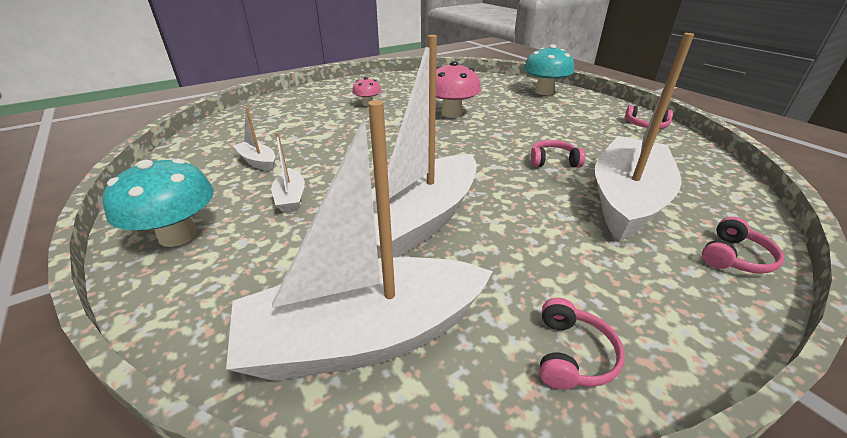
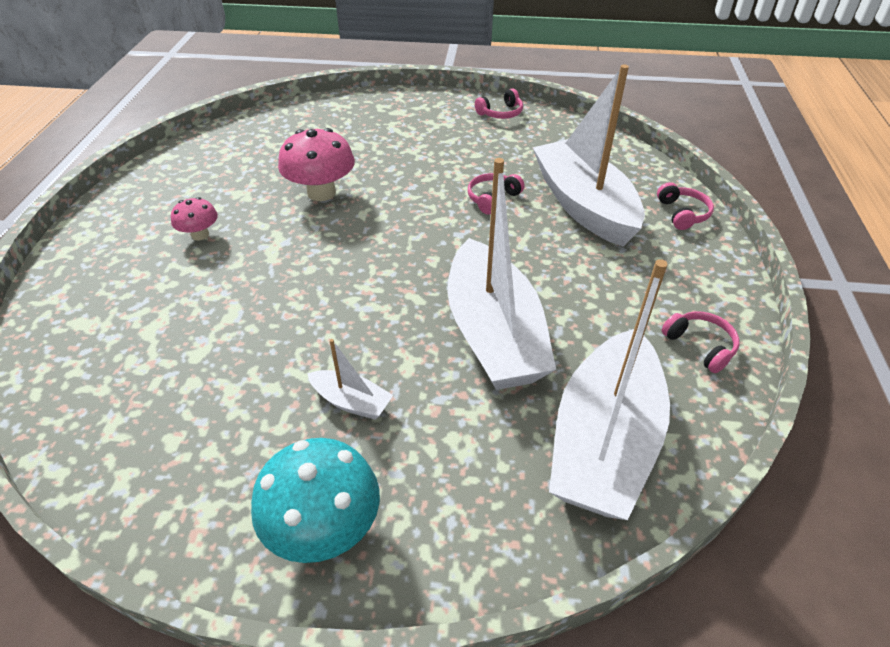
camera: 50 degrees left, 10 degrees up
(258, 162) = (228, 397): white boat -> none
(544, 92) = (364, 109): turquoise mushroom -> none

